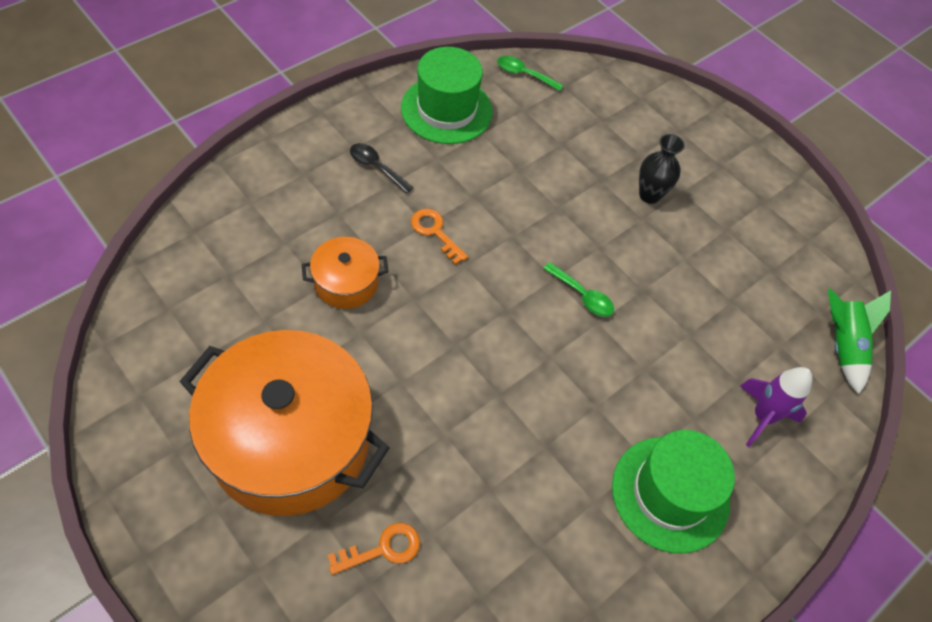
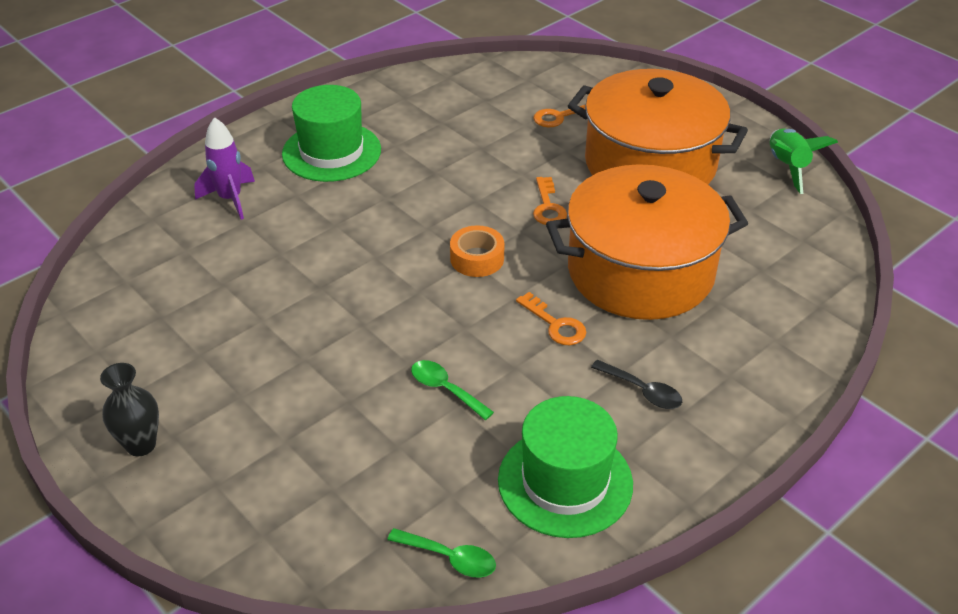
camera: 175 degrees left, 15 degrees down
(346, 283) = (640, 271): orange pot -> orange pot, size x2.20
(422, 378) = (548, 207): none -> orange key
(500, 312) = (477, 258): none -> orange tape
(582, 295) = (389, 277): green spoon -> green spoon (445, 389)
(649, 195) = (287, 387): black vase -> black vase (141, 445)
(841, 346) = (119, 254): green rocket -> green rocket (787, 167)

